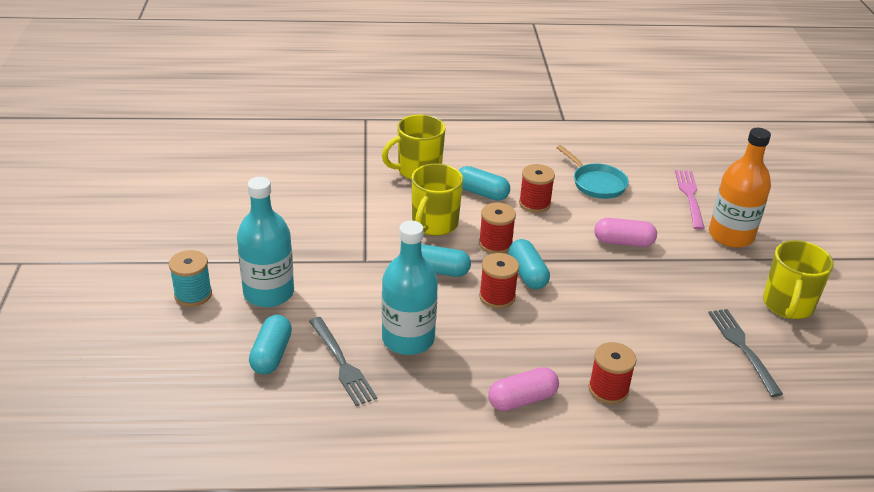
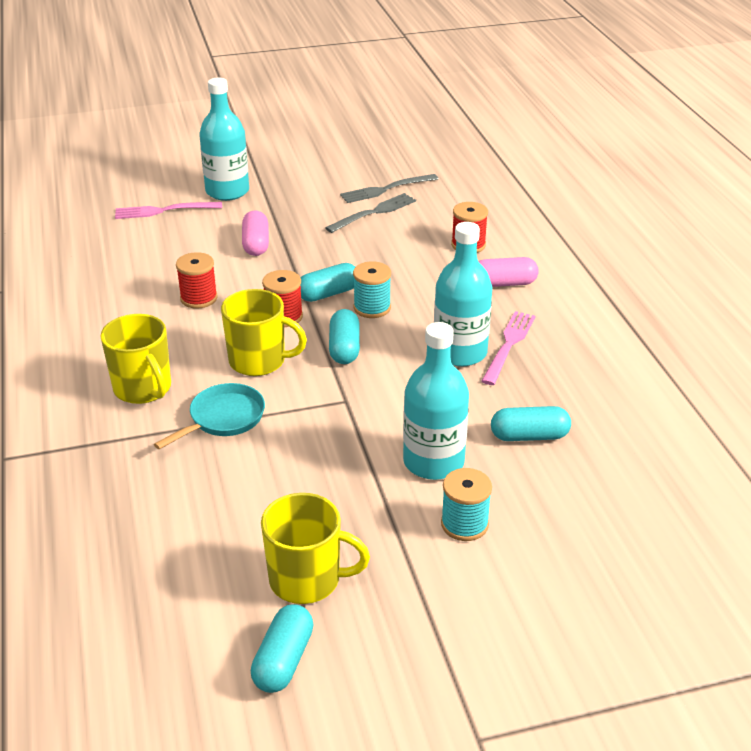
camera: 100 degrees left, 0 degrees up
(342, 364) = (516, 387): grey fork -> grey fork (374, 212)
(409, 375) = (509, 344): none -> pink fork
(481, 193) = (185, 335): turquoise capsule -> turquoise capsule (283, 660)
(497, 297) = (372, 308): red spool -> turquoise spool
(522, 400) = (504, 283): pink capsule -> pink capsule turned 60 degrees counterclockwise
(596, 183) = (149, 262): turquoise pan -> turquoise pan (223, 418)
(731, 235) = (227, 191): orange bottle -> turquoise bottle
(787, 305) = (322, 170): yellow mug -> yellow mug (307, 580)

